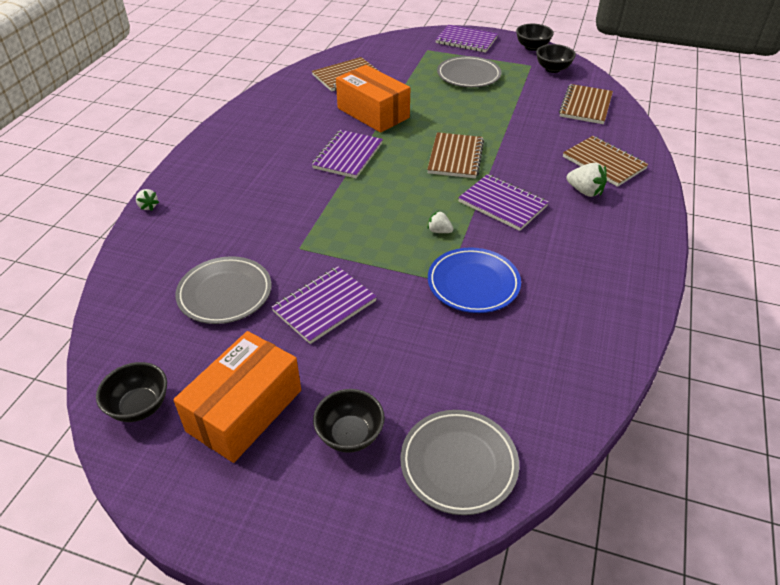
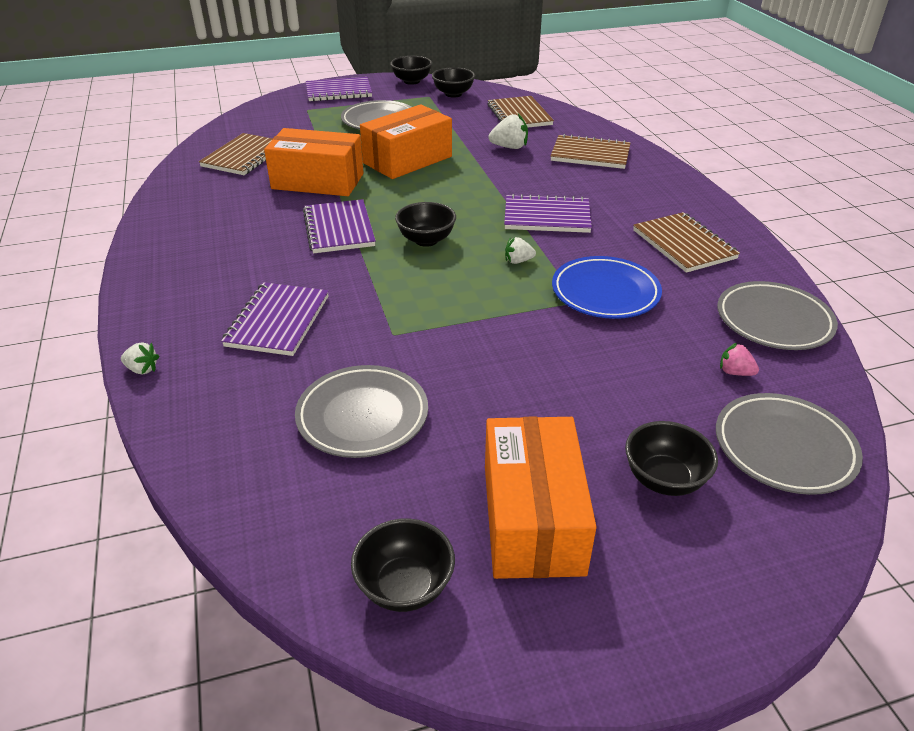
camera: 35 degrees left, 5 degrees down
(324, 306) = (490, 376): purple notebook -> purple notebook (278, 321)
(394, 188) = (426, 240): none -> black bowl
(453, 117) = (407, 160): none -> orange box
(455, 157) = (453, 193): brown notebook -> brown notebook (683, 244)
(494, 391) = (735, 372): none -> pink strawberry
(579, 369) = (773, 321): none -> grey plate
(585, 191) = (603, 181): white strawberry -> white strawberry (509, 147)

